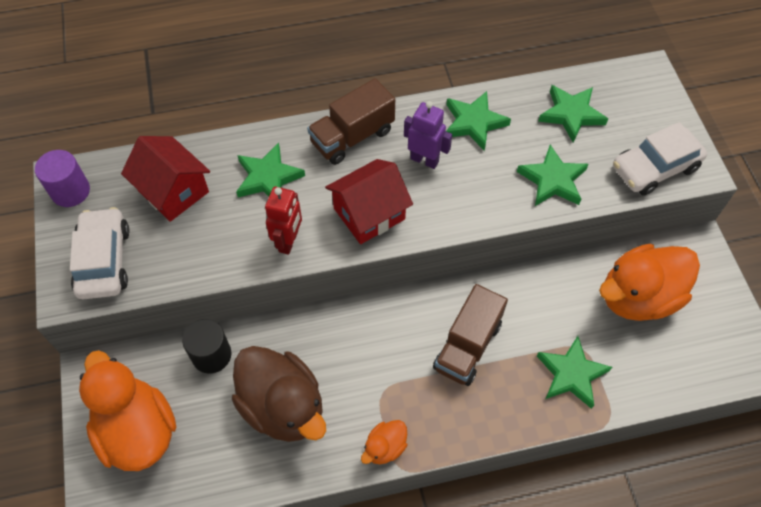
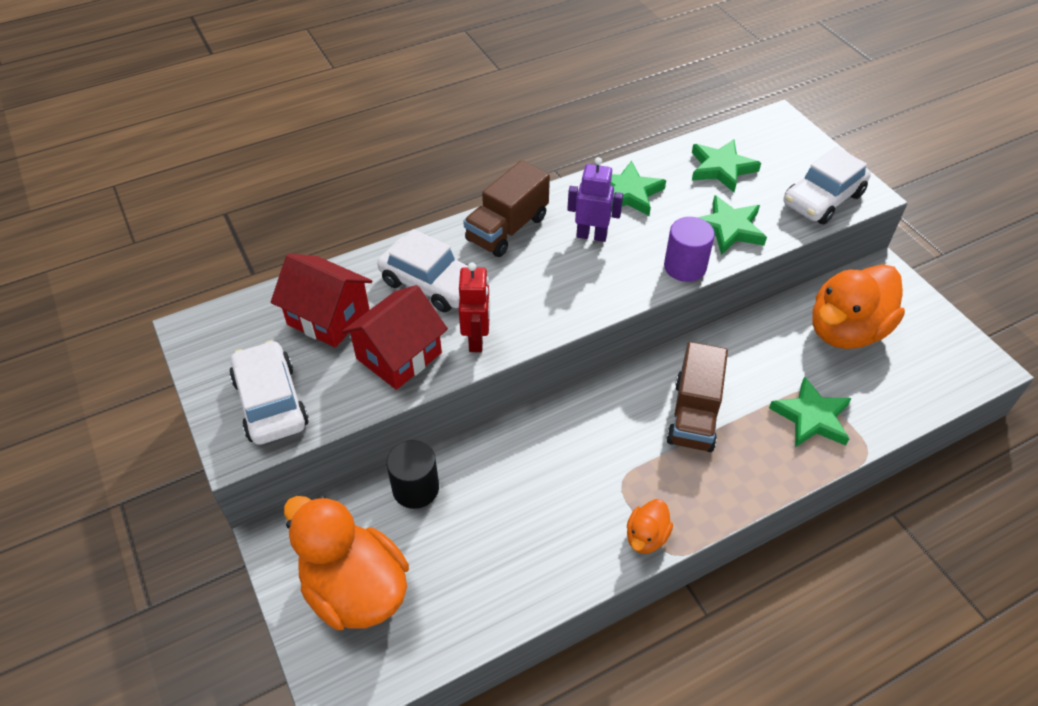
camera: 15 degrees left, 10 degrees down
(70, 191) = (207, 341): purple cylinder -> purple cylinder (685, 267)
(268, 177) = (431, 283): green star -> white car
(283, 406) = (517, 522): brown duck -> none
(369, 214) = (553, 296): red house -> red house (399, 356)

